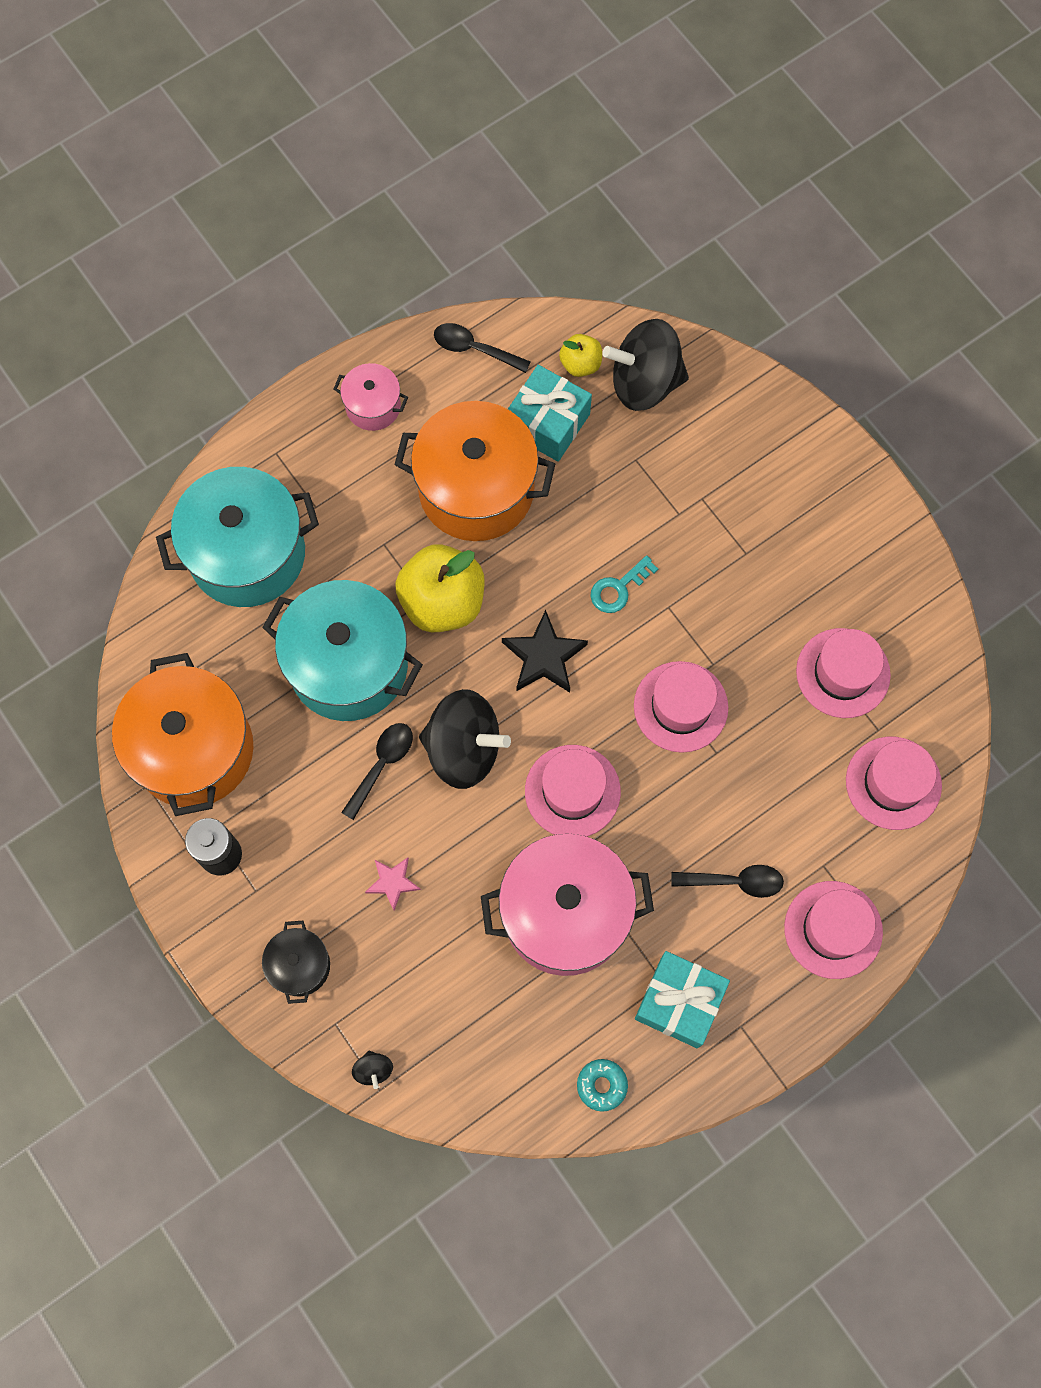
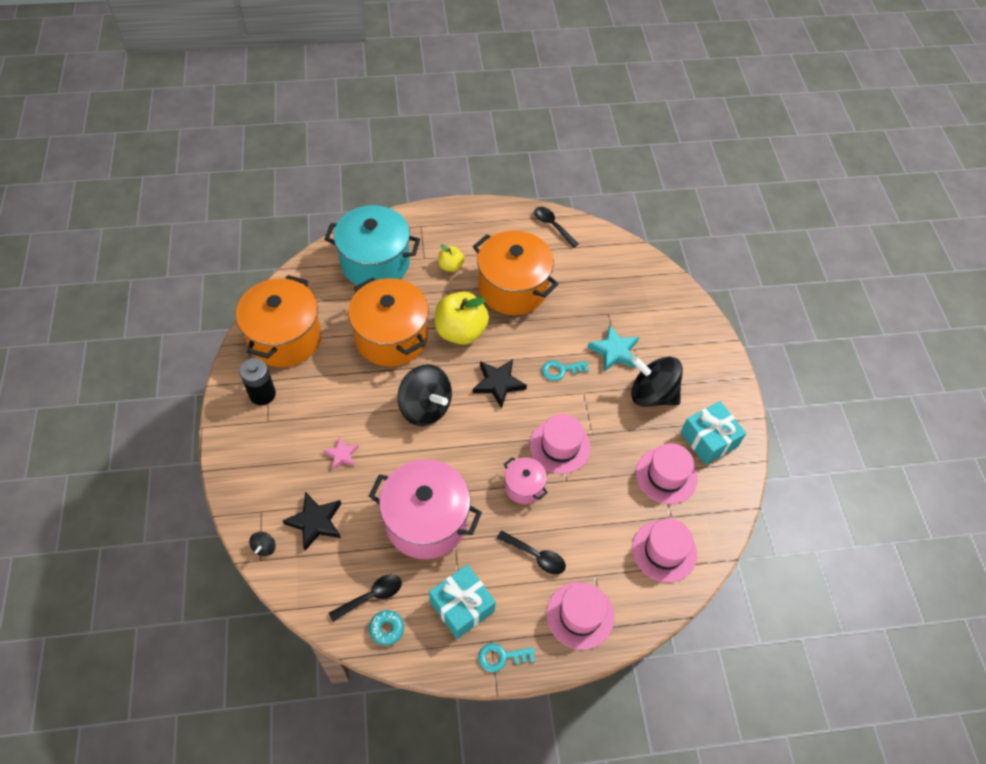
camera: 25 degrees right, 15 degrees down
(300, 965) = (263, 471): black pot -> none
(348, 665) = (391, 337): turquoise pot -> orange pot
(373, 406) = (483, 228): pink pot -> pink pot (524, 487)
(382, 765) = (376, 393): black spoon -> black spoon (371, 596)
(418, 997) = (315, 522): none -> black star
(547, 423) = (570, 275): turquoise gift -> turquoise gift (708, 439)
(572, 791) = (471, 459): pink hat -> none
(580, 364) = (605, 257): yellow apple -> yellow apple (450, 266)
(644, 382) = (634, 280): black spinning top -> black spinning top (652, 394)
(676, 517) = (614, 351): none -> turquoise star
(766, 1039) = (501, 657): none -> turquoise key

